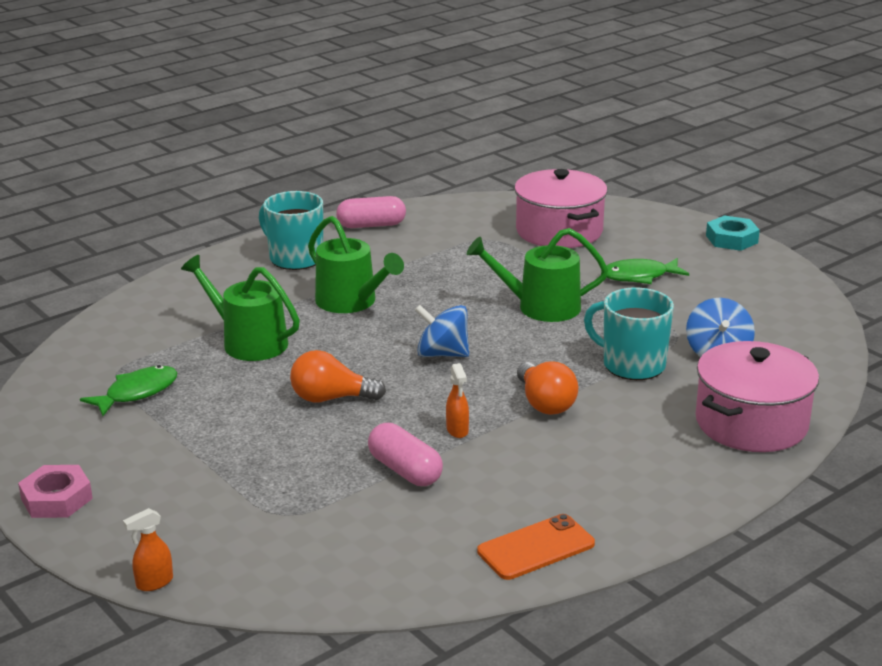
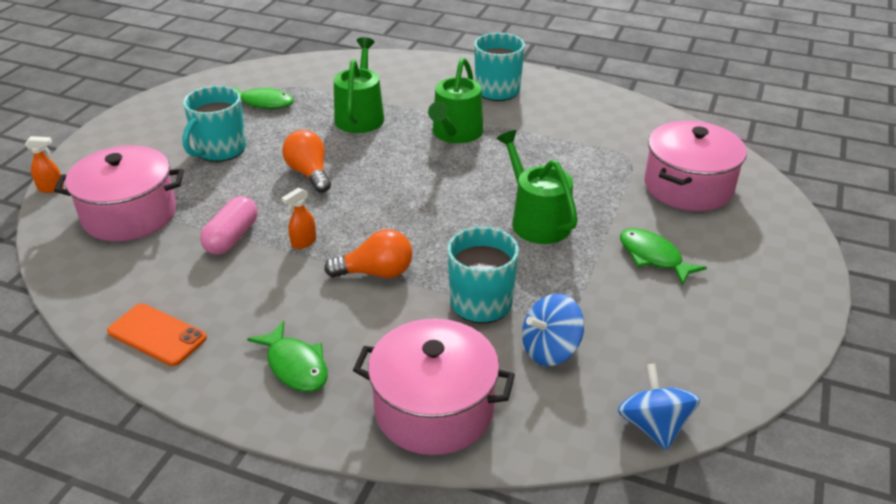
camera: 60 degrees right, 10 degrees up
(56, 499) = (127, 123): pink nut -> none
(154, 583) = (51, 188): orange spray bottle -> orange spray bottle turned 150 degrees clockwise
(211, 443) = (220, 150): none -> turquoise mug
(285, 530) = (130, 214): none -> pink pot
(371, 225) = (586, 100): pink capsule -> none
(442, 354) = (413, 198): blue spinning top -> blue spinning top (653, 426)
(545, 403) = (376, 273): orange light bulb -> orange light bulb turned 135 degrees counterclockwise
(646, 477) = (295, 366): none -> green fish
(731, 239) = (805, 293): turquoise nut -> none

